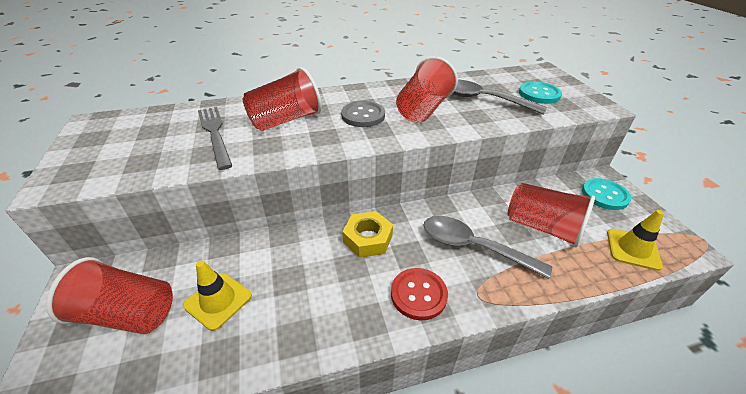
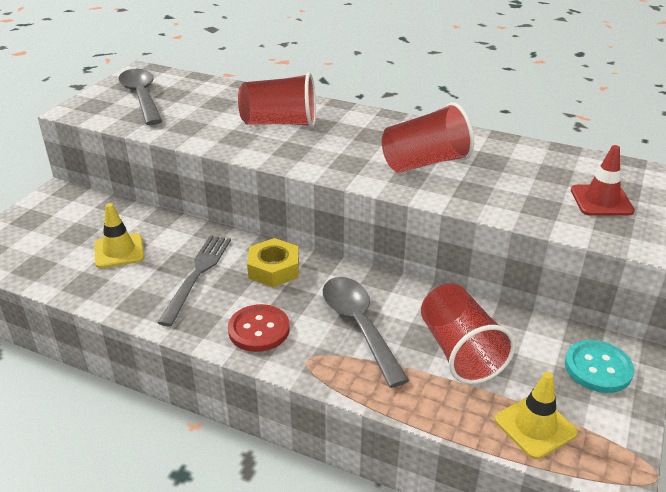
camera: 40 degrees right, 5 degrees down
(128, 314) = (62, 229): red cup -> none
(215, 134) = (211, 113): grey fork -> grey fork (197, 275)
(363, 115) = (354, 145): grey button -> none
(483, 99) = (513, 179): grey spoon -> grey spoon (142, 97)
(539, 94) = (601, 201): turquoise button -> red traffic cone

